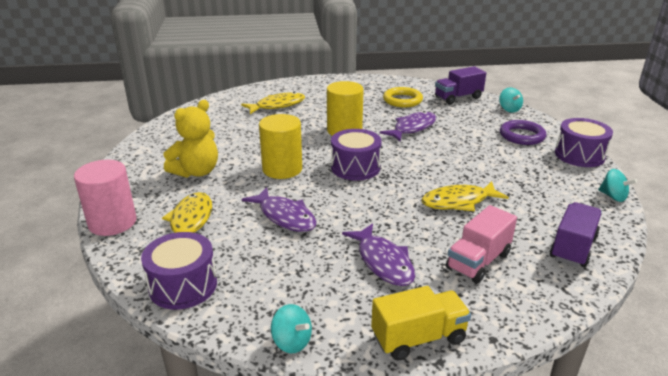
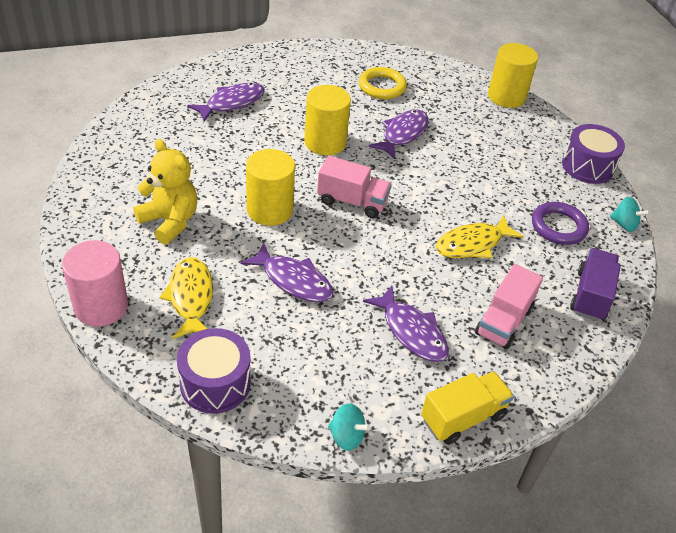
camera: 15 degrees left, 15 degrees up
(196, 172) = (170, 221): yellow teddy bear -> yellow teddy bear turned 75 degrees counterclockwise
(277, 105) = (231, 103): yellow fish -> purple fish
(355, 167) = (352, 201): purple drum -> pink truck
(458, 98) = (446, 79): purple truck -> none
(509, 109) = (506, 96): turquoise spinning top -> yellow cylinder
(522, 136) = (525, 140): purple ring -> purple ring (558, 226)

